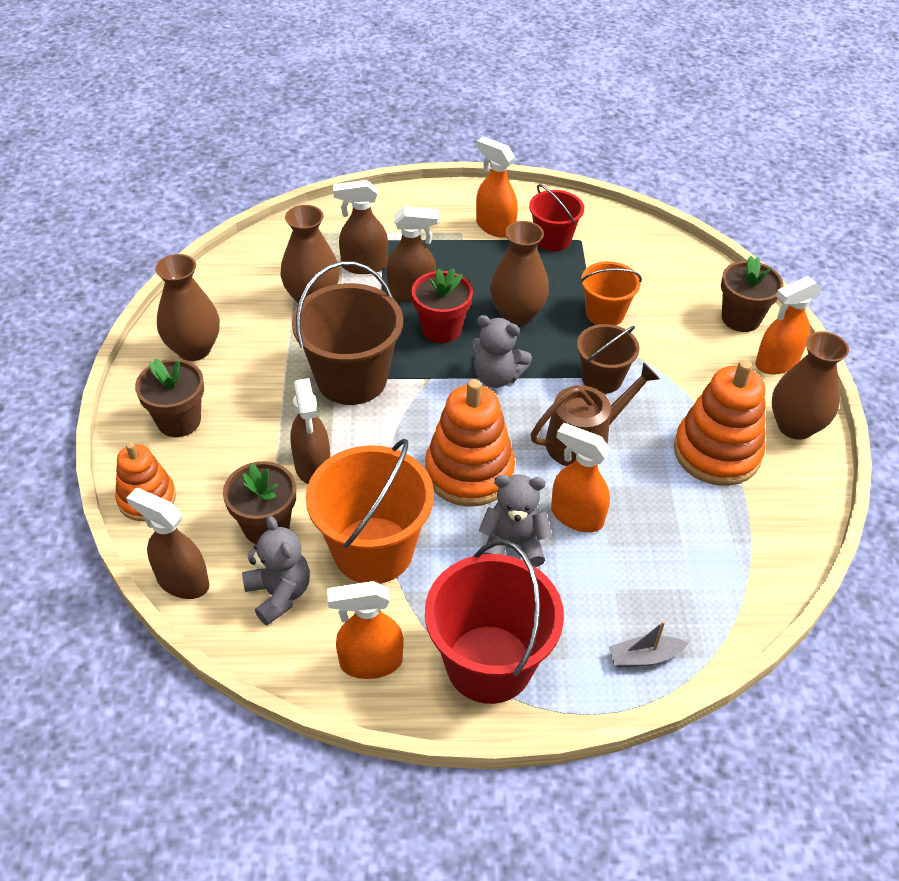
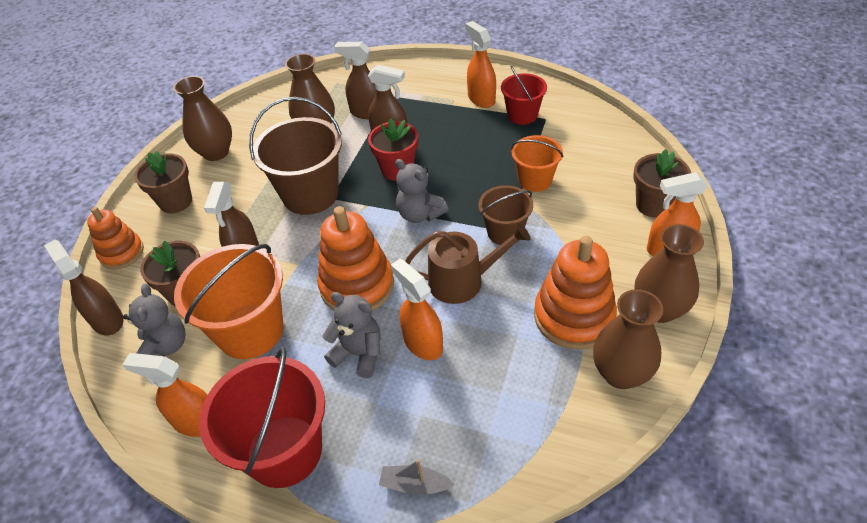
camera: 25 degrees right, 0 degrees up
(517, 314) = (462, 168): brown vase -> brown vase (620, 373)

